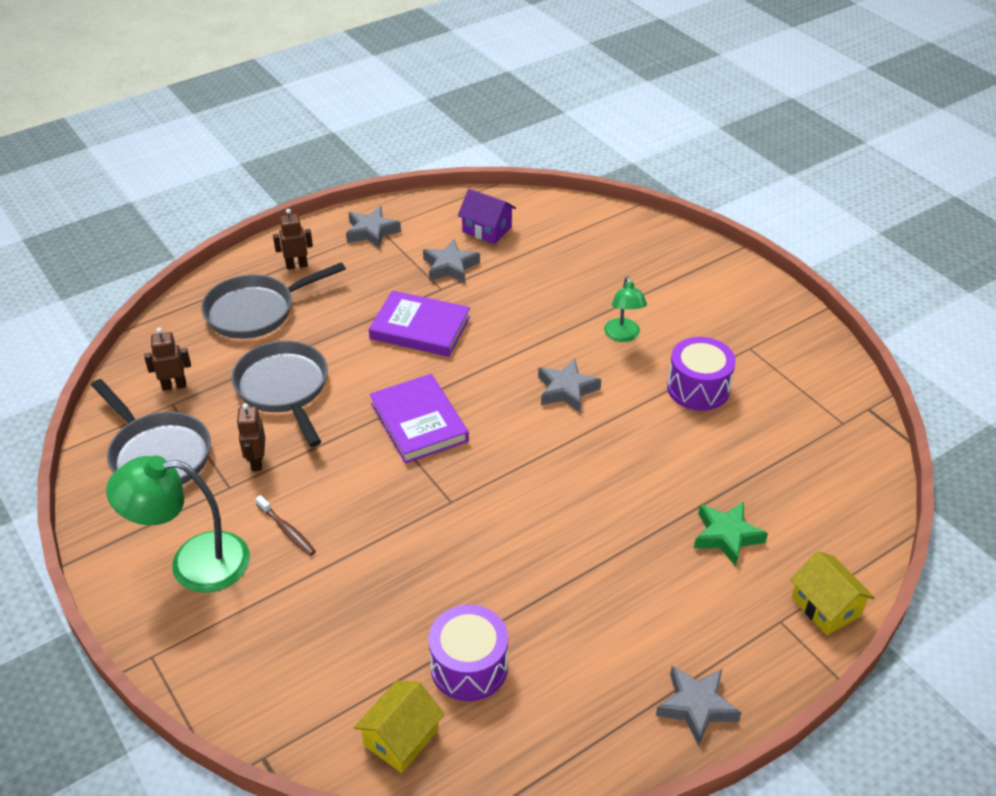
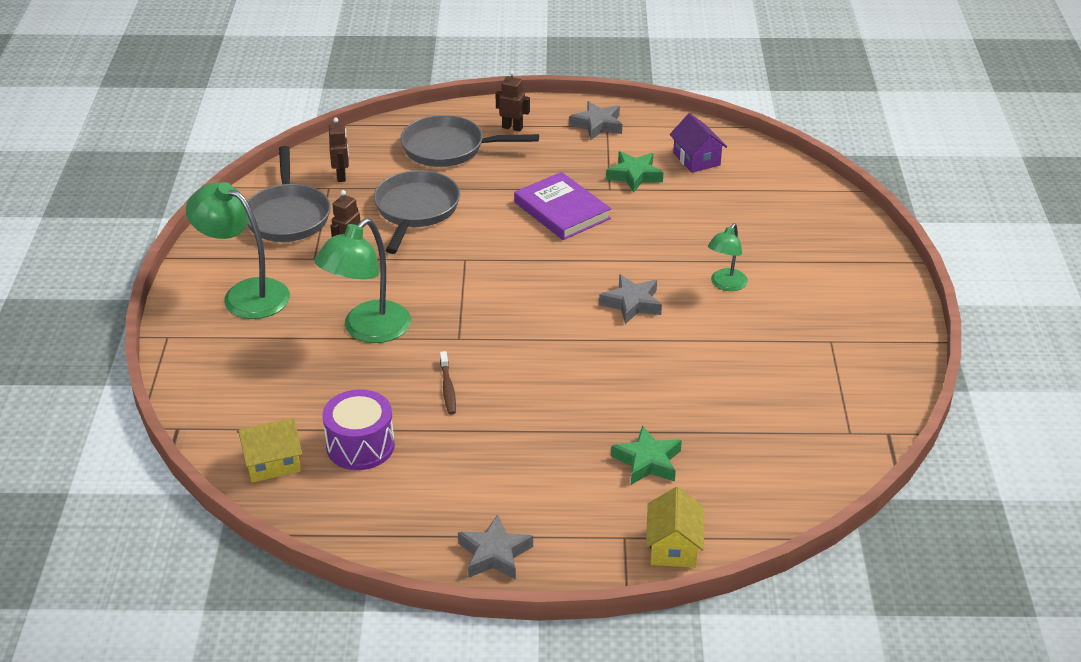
camera: 35 degrees right, 5 degrees down
(174, 385) = (341, 176): brown robot -> brown robot turned 60 degrees clockwise
(287, 530) = (325, 303): brown toothbrush -> brown toothbrush (447, 388)
(358, 538) = (368, 330): none -> green lamp
(419, 422) = (491, 275): purple book -> none
(450, 267) = (634, 175): grey star -> green star
(698, 388) = (746, 350): purple drum -> none

